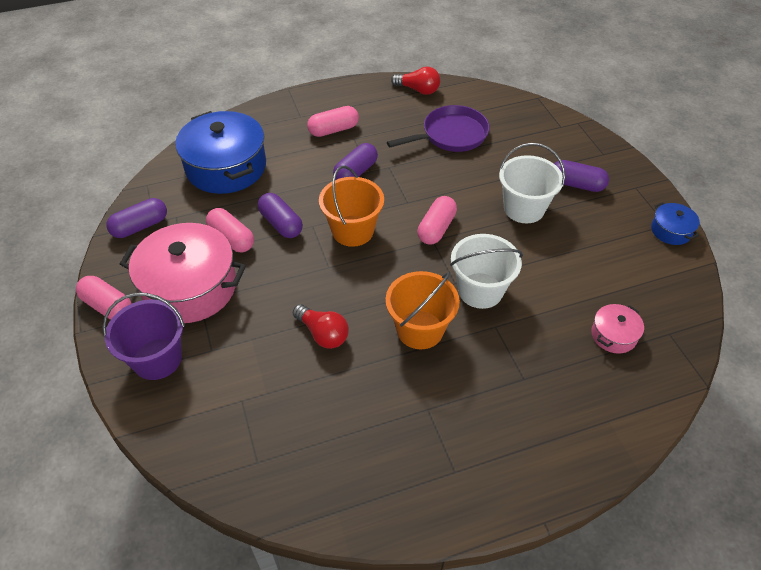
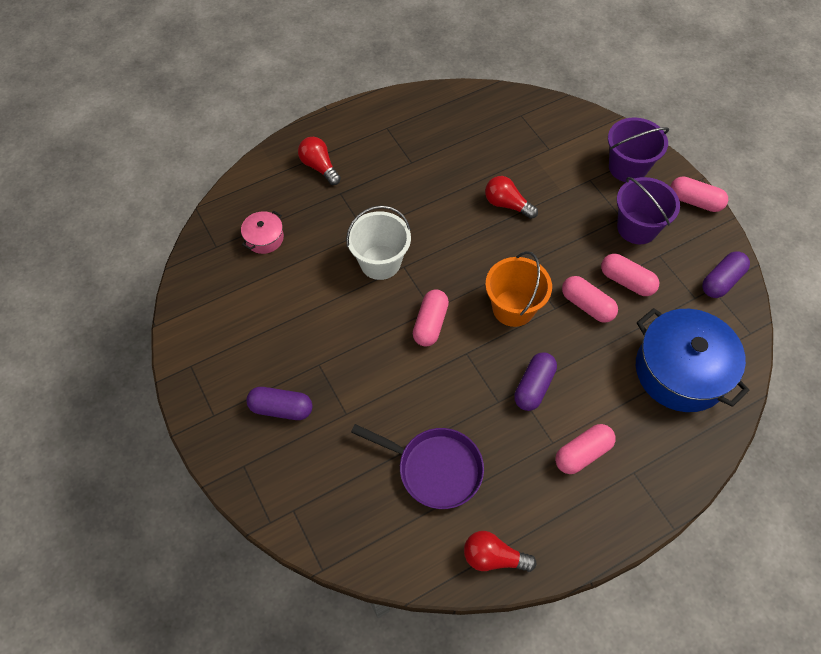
camera: 170 degrees right, 10 degrees up
(190, 287) = (637, 228): pink pot -> purple bucket
(281, 224) = (587, 305): purple capsule -> pink capsule
(420, 329) = (428, 219): orange bucket -> none
(450, 135) = (434, 468): purple pan -> purple pan turned 120 degrees counterclockwise
(524, 208) = (341, 364): white bucket -> none
(552, 421) = (319, 167): none -> red light bulb
(671, 230) = (187, 358): blue pot -> none

